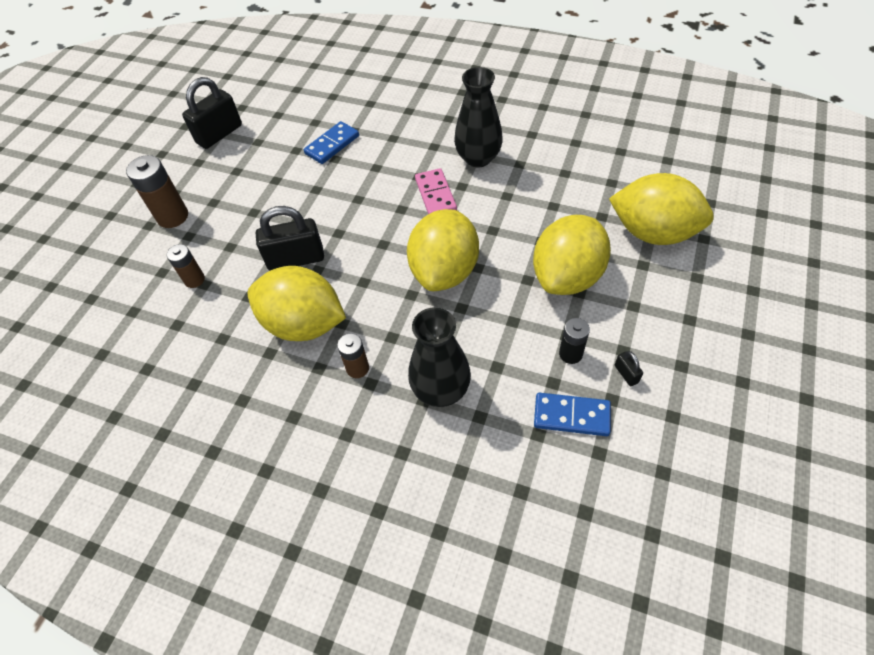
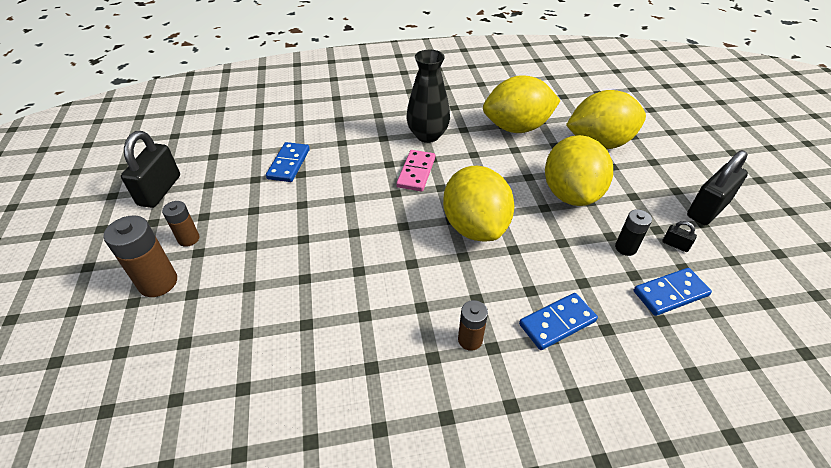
camera: 35 degrees left, 10 degrees down
(194, 280) = (231, 333): brown battery -> brown battery (189, 239)
(296, 259) = (330, 270): black padlock -> black padlock (707, 209)
(304, 324) = (385, 324): yellow lemon -> yellow lemon (516, 128)
(435, 195) = (416, 172): pink domino -> pink domino turned 60 degrees clockwise
(441, 390) = (557, 322): black vase -> blue domino

